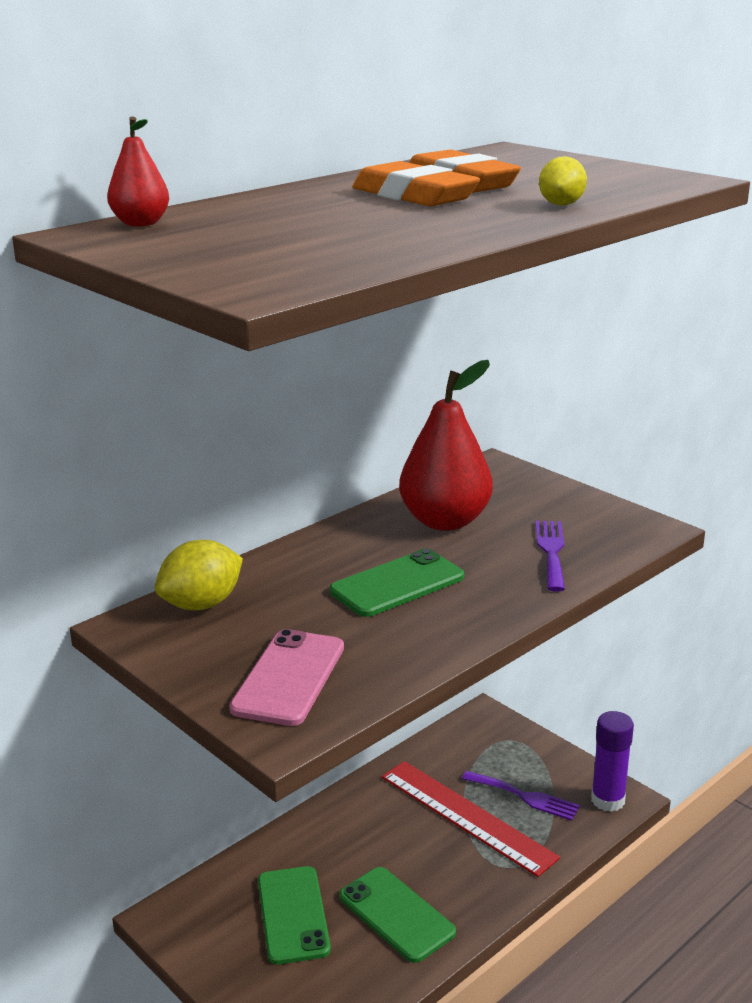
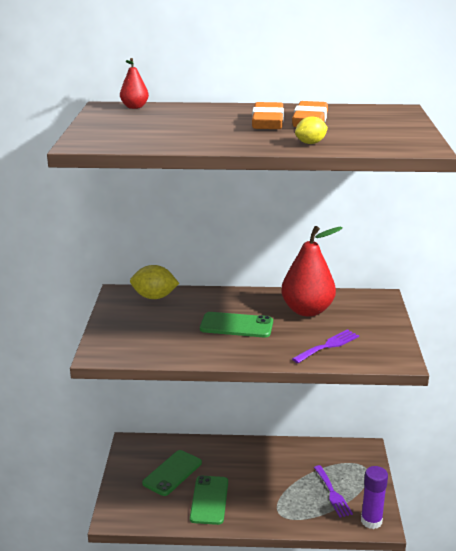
camera: 45 degrees right, 0 degrees up
(289, 678) = (134, 338): pink phone -> none
(466, 816) = (293, 484): red ruler -> none

